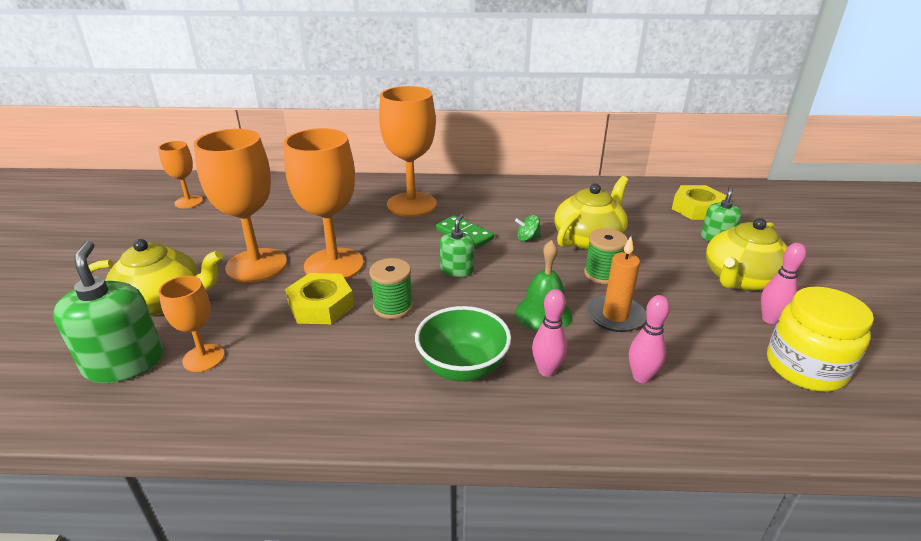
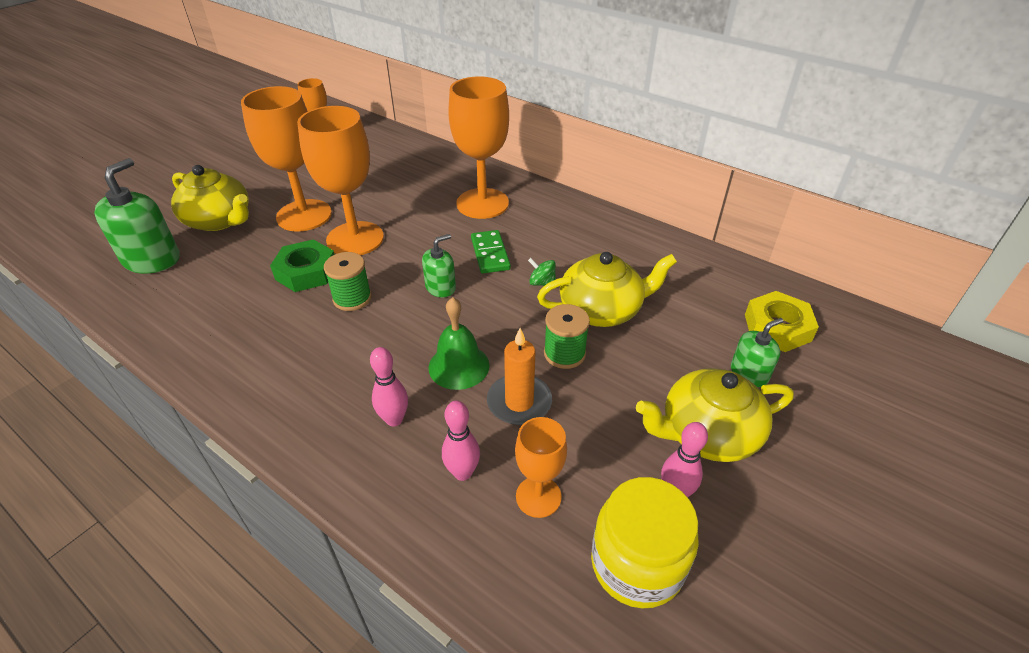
camera: 35 degrees right, 10 degrees up
(203, 358) = (194, 279): orange goblet -> orange goblet (538, 496)
(321, 305) = (306, 272): yellow nut -> green nut
(462, 367) = (337, 379): green bowl -> none

